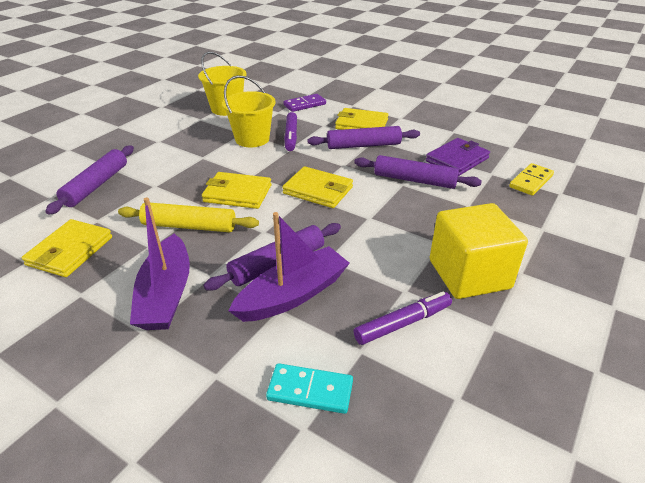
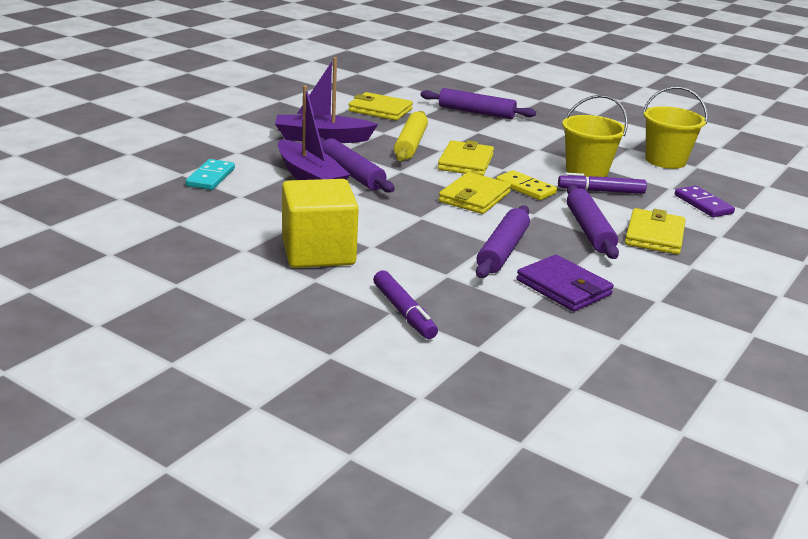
camera: 90 degrees right, 10 degrees down
(403, 323) = (262, 214): purple marker -> purple marker (403, 312)
(530, 181) = (509, 331): yellow domino -> yellow domino (525, 188)

